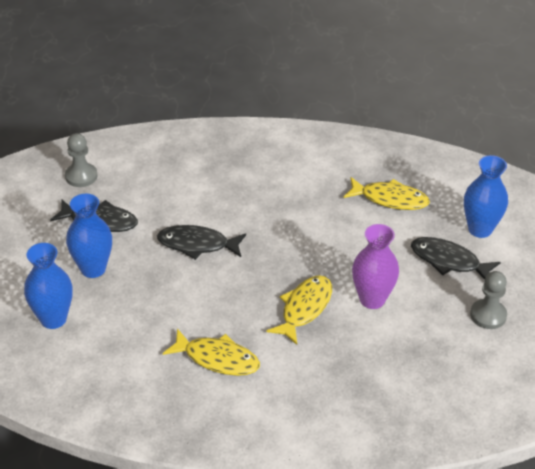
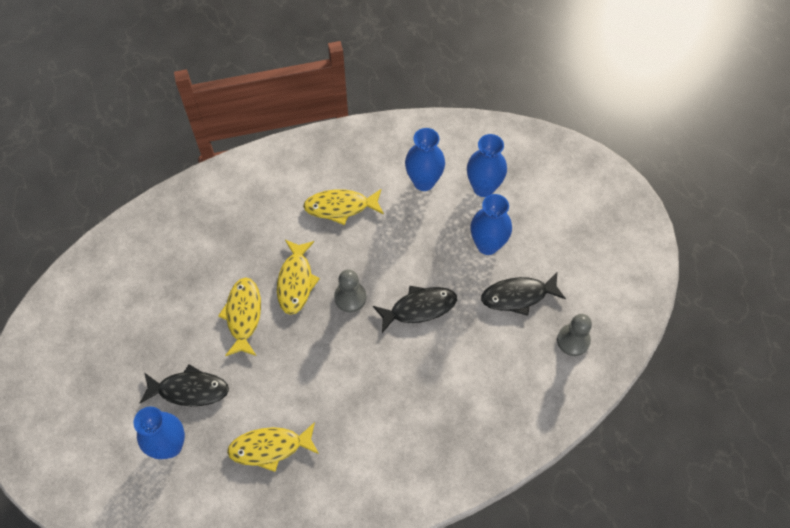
camera: 155 degrees right, 20 degrees up
(110, 349) = (424, 181): none -> blue vase
(372, 299) = (243, 315): purple vase -> yellow fish
(488, 315) = (139, 342): grey pawn -> grey pawn (350, 297)

